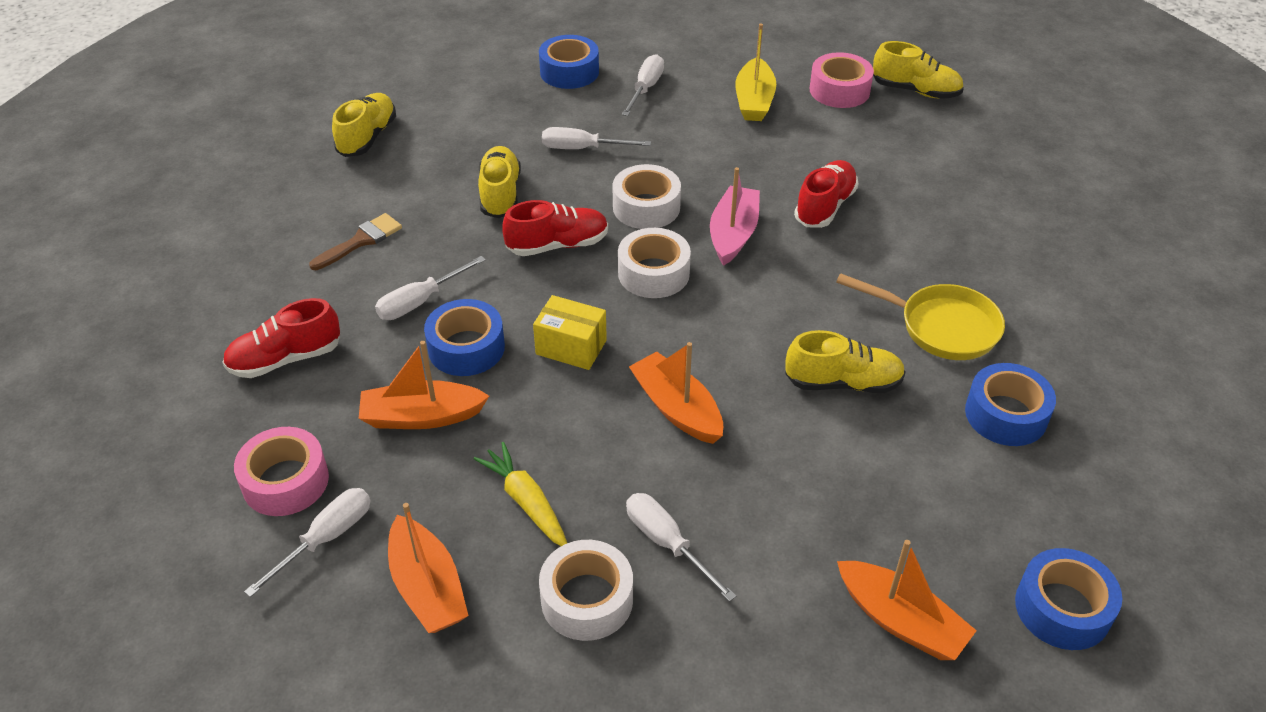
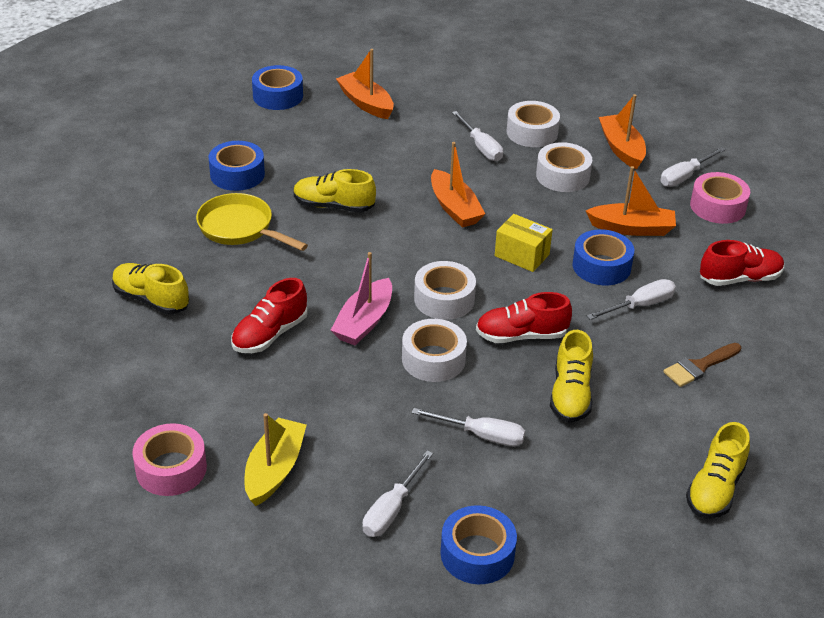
camera: 170 degrees left, 5 degrees down
(526, 502) = (562, 176): yellow carrot -> white tape
(915, 91) = (88, 454): yellow shoe -> yellow shoe (151, 299)

